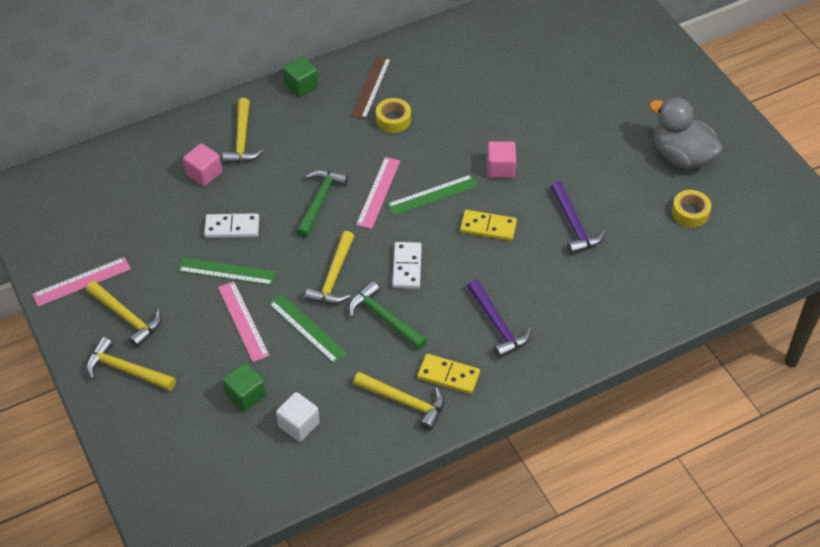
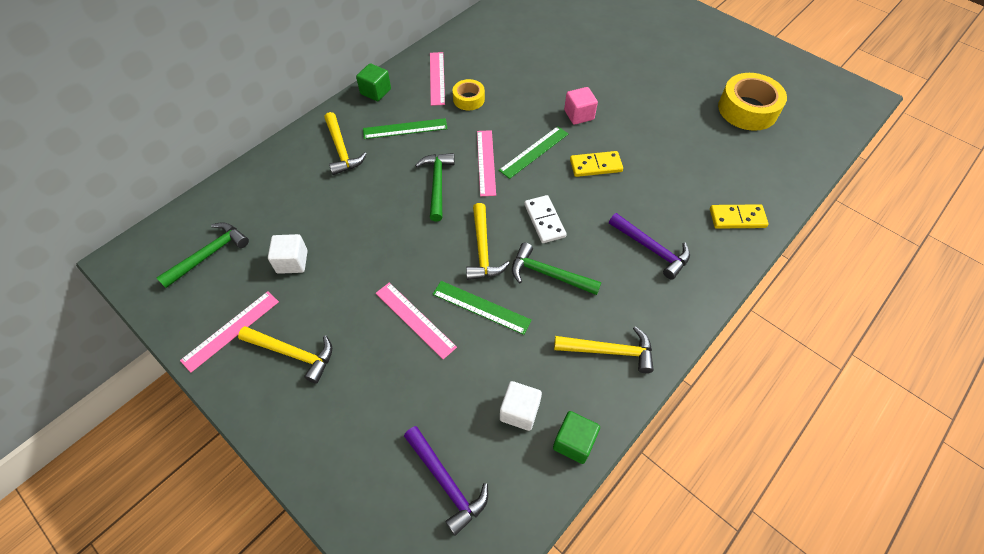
camera: 20 degrees left, 5 degrees up
(84, 208) = (209, 255): none -> green hammer
(126, 370) = (314, 412): yellow hammer -> none
(155, 237) = (292, 262): none -> white cube
(204, 173) = (318, 189): pink cube -> none
(227, 271) = (378, 275): green ruler -> green ruler (405, 129)
(232, 227) = (365, 231): white domino -> none
(246, 395) = (451, 397): green cube -> green cube (574, 442)
(371, 87) = (437, 78): brown ruler -> pink ruler
(448, 376) = (635, 311): yellow domino -> yellow domino (737, 218)
(574, 225) = (664, 144): purple hammer -> purple hammer (446, 482)
(681, 156) = (713, 69): grey duck -> none
(690, 212) = (747, 109): yellow tape -> yellow tape, size x1.81

